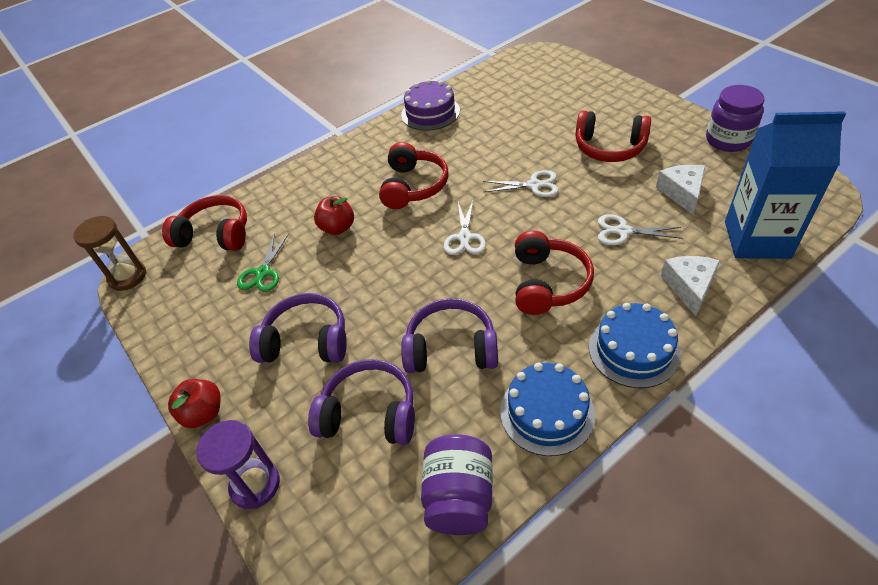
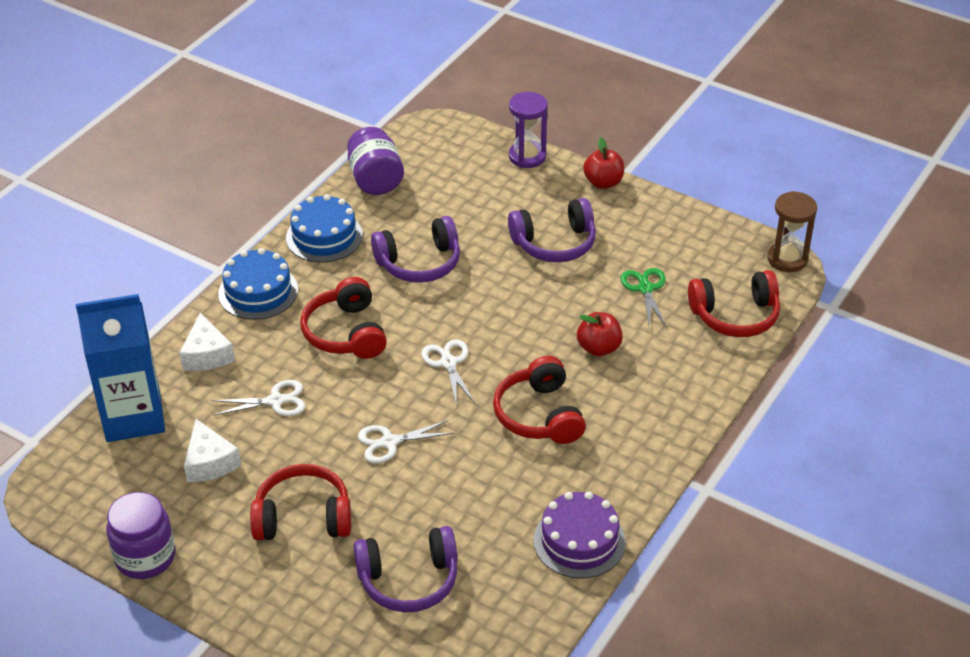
camera: 155 degrees right, 5 degrees down
(369, 413) = (466, 208): purple headphones -> purple headphones (409, 580)

